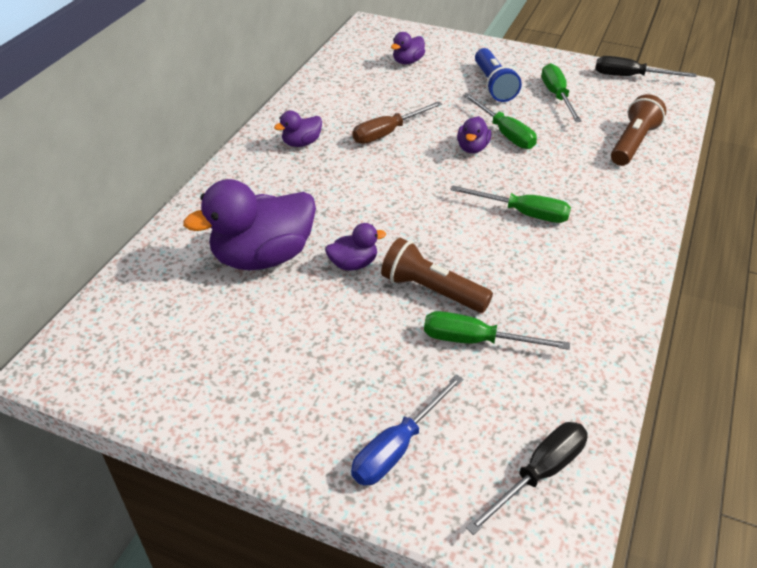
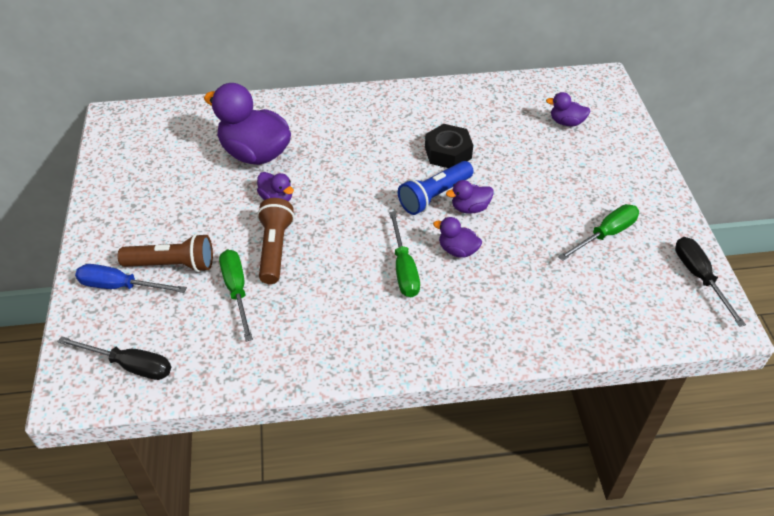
camera: 60 degrees right, 5 degrees up
(301, 143) = (395, 115): purple duck -> purple duck (457, 250)
(387, 133) = (448, 153): brown screwdriver -> black nut
(494, 85) = (582, 187): blue flashlight -> blue flashlight (434, 196)
(505, 133) = (510, 220): green screwdriver -> none
(632, 143) = (574, 311): brown flashlight -> brown flashlight (173, 264)

